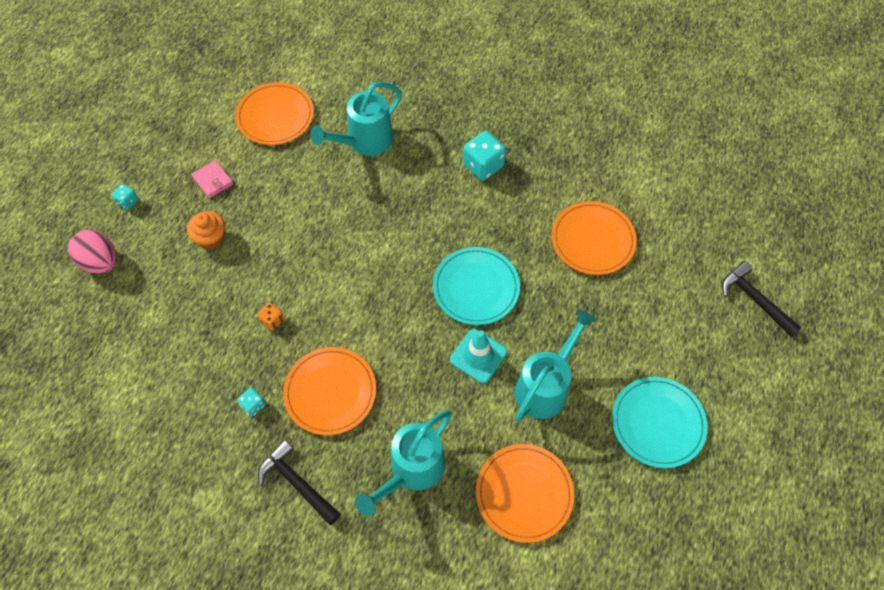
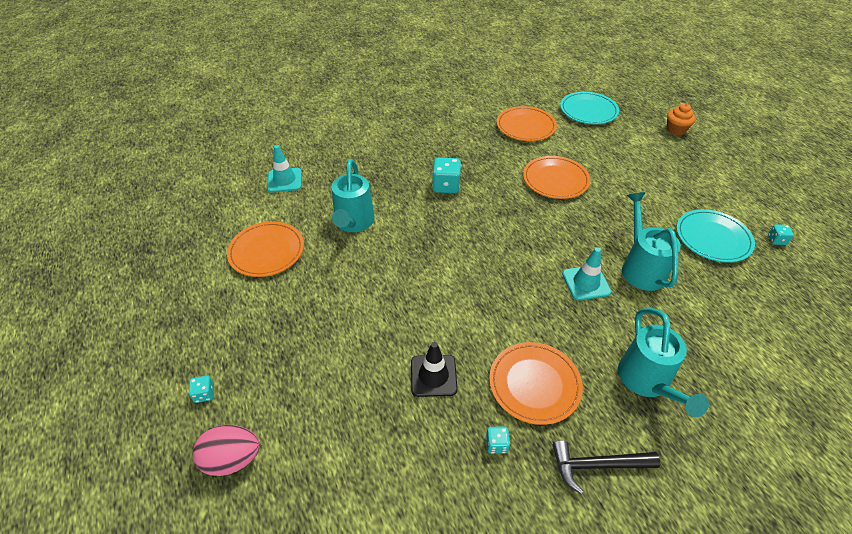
camera: 45 degrees left, 15 degrees down
(211, 238) = (314, 362): orange cupcake -> orange cupcake (676, 130)
(213, 180) = (266, 324): pink wallet -> none
(272, 320) = (433, 376): orange dice -> black traffic cone
(359, 54) = (284, 180): none -> turquoise traffic cone
(476, 287) = (532, 249): turquoise plate -> turquoise plate (588, 110)
(524, 493) = (716, 333): orange plate -> orange plate (525, 126)
(721, 482) = (776, 240): none -> turquoise dice
(754, 300) = (662, 151): black hammer -> none

